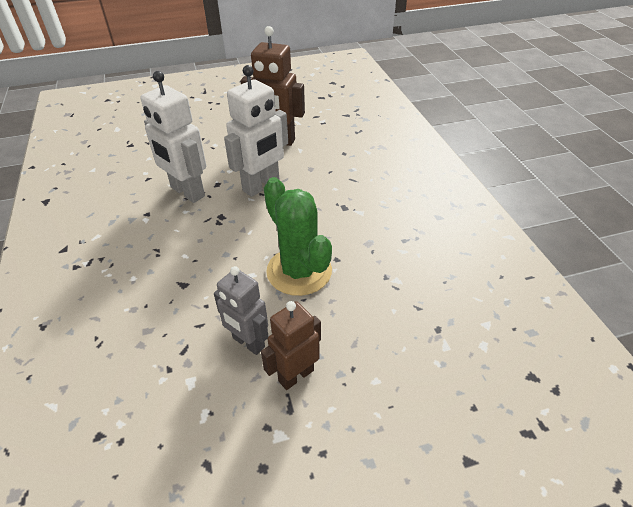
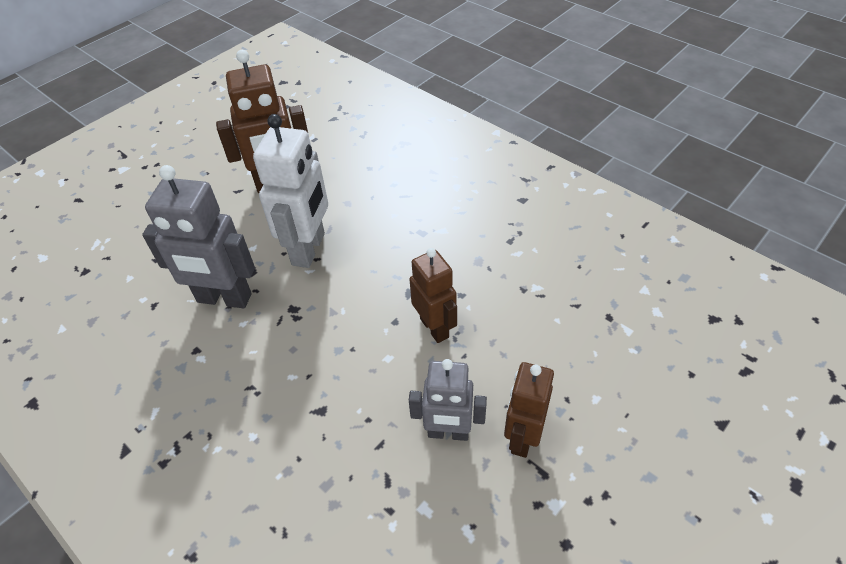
camera: 30 degrees left, 5 degrees up
(187, 192) = (224, 299): white robot -> grey robot
(299, 271) = (435, 328): green cactus -> brown robot

